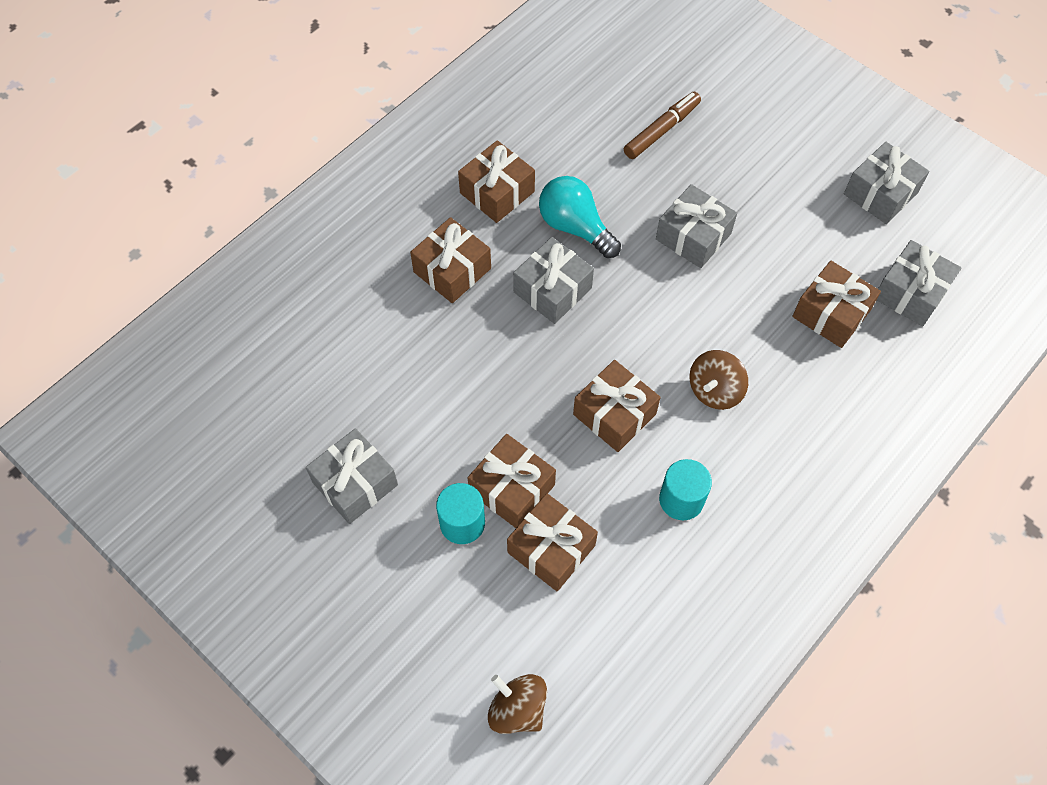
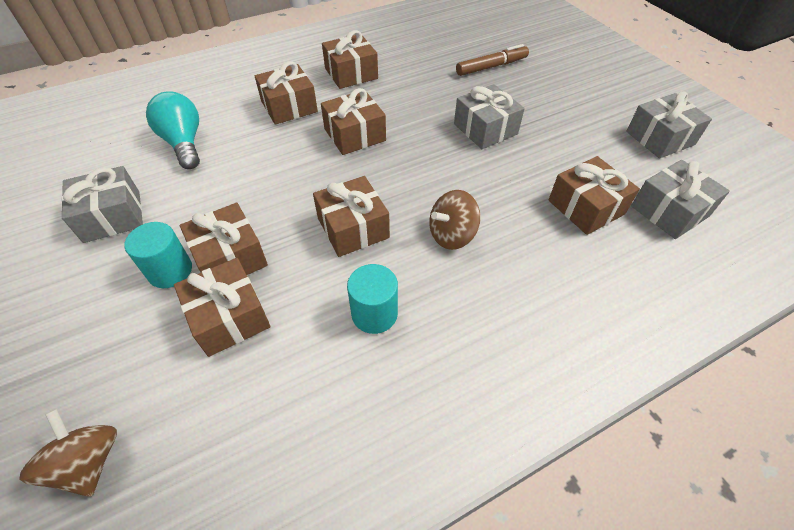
camera: 20 degrees right, 10 degrees down
(552, 290) = (355, 135): grey gift -> brown gift
(575, 227) = (395, 103): turquoise light bulb -> turquoise light bulb (184, 143)

